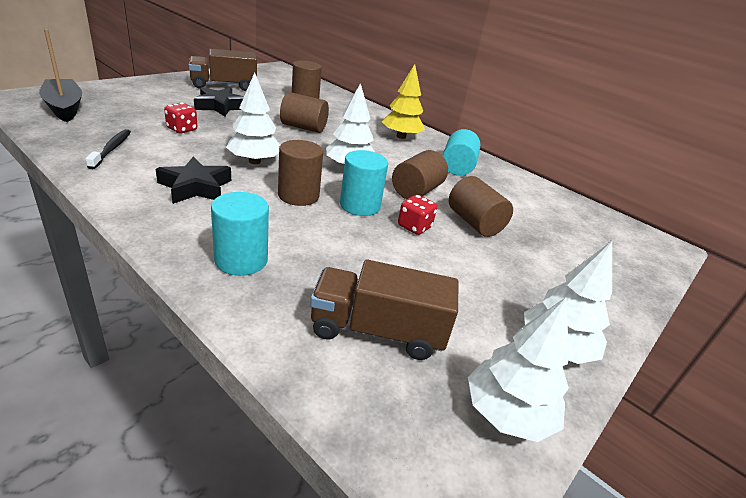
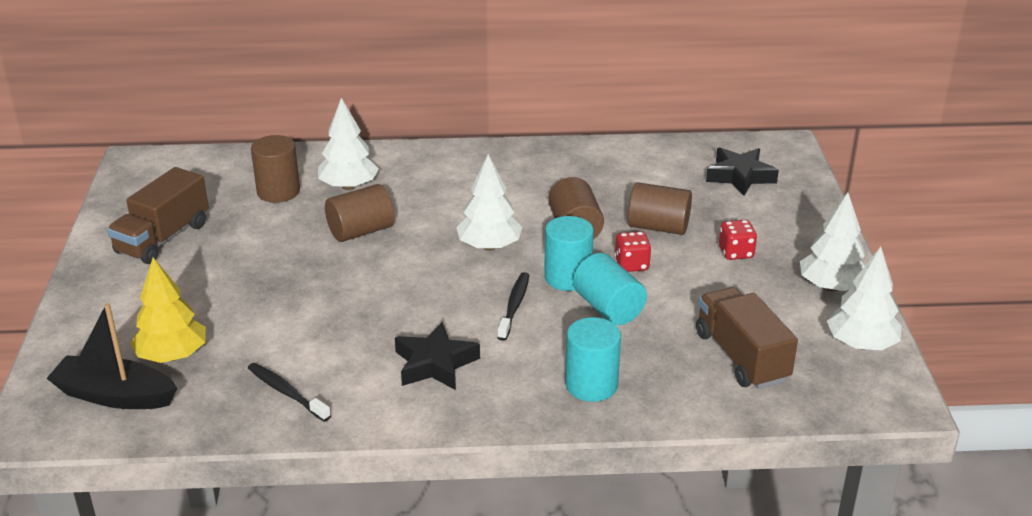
camera: 40 degrees left, 0 degrees up
(182, 129) = (278, 324): red dice -> red dice (736, 253)
(220, 106) = (234, 269): black star -> black star (740, 176)
(254, 161) = (414, 303): white tree -> white tree (349, 186)
(298, 196) = (514, 306): brown cylinder -> black toothbrush
(377, 331) = (741, 357): brown truck -> brown truck turned 105 degrees clockwise
(401, 136) = (453, 173): yellow tree -> yellow tree (172, 356)
(457, 167) = (555, 175): turquoise cylinder -> turquoise cylinder (608, 308)

